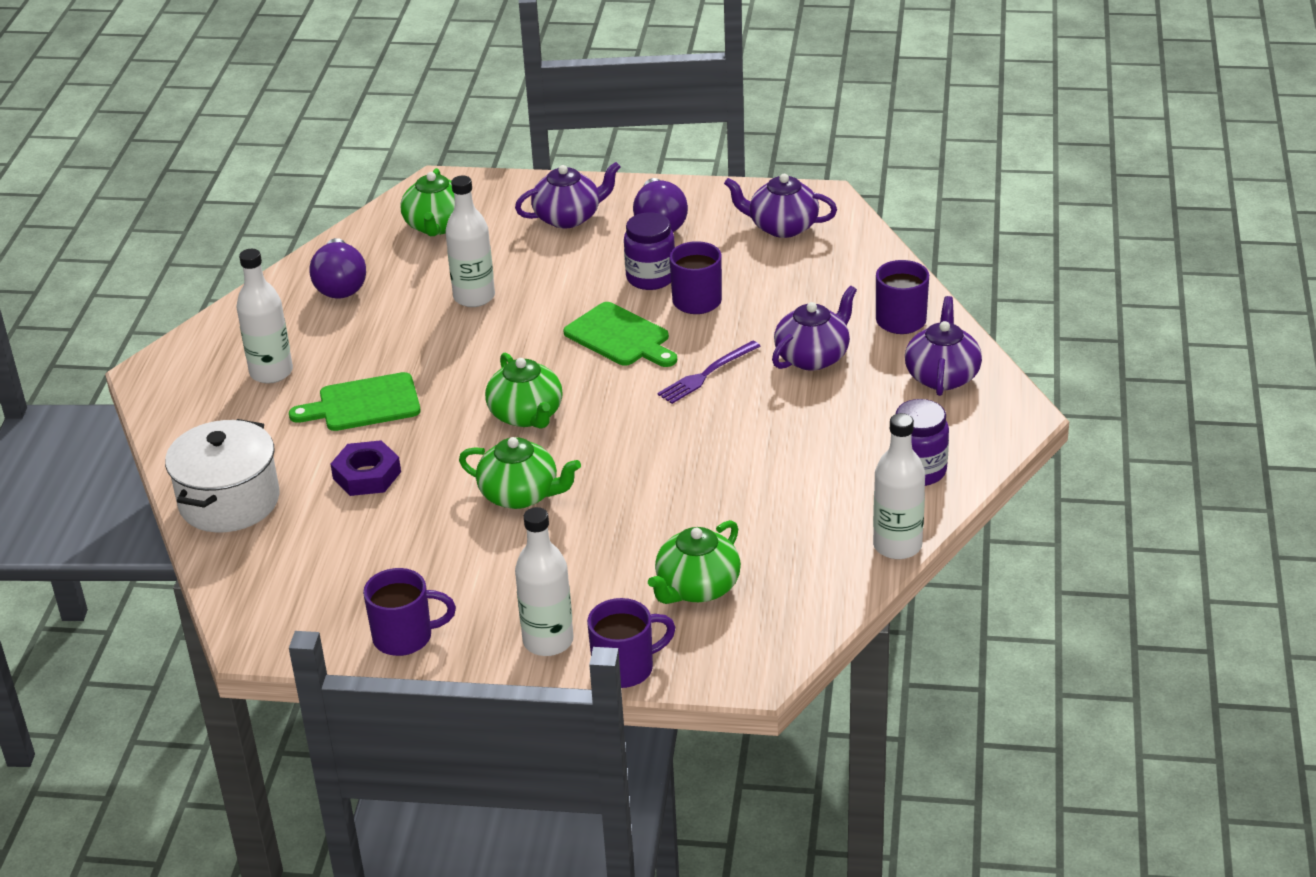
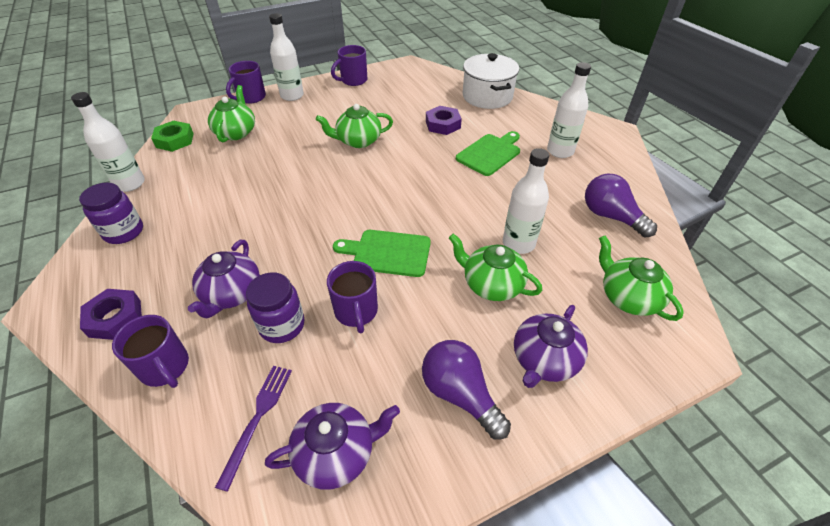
camera: 145 degrees right, 10 degrees up
(526, 415) = (396, 179): green teapot -> green teapot (491, 284)
(651, 278) = (412, 319): purple jar -> purple jar (282, 325)
(706, 374) = (305, 247): purple fork -> purple fork (257, 418)
(805, 610) = (175, 140): none -> green nut
(942, 376) = (115, 318): purple teapot -> purple nut

